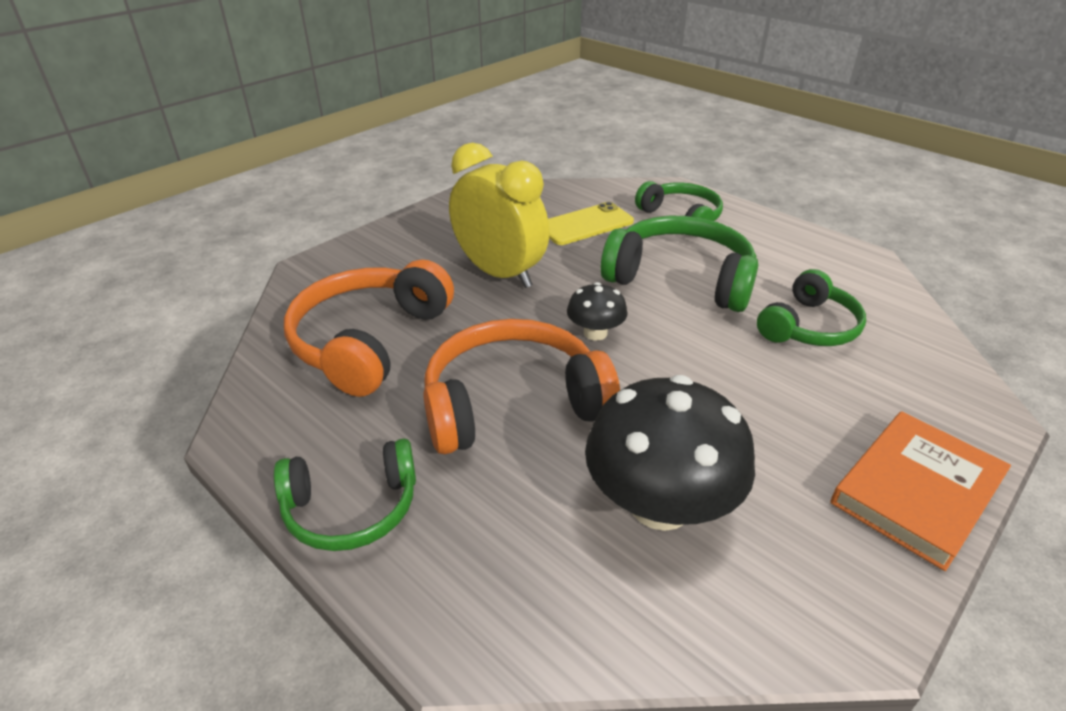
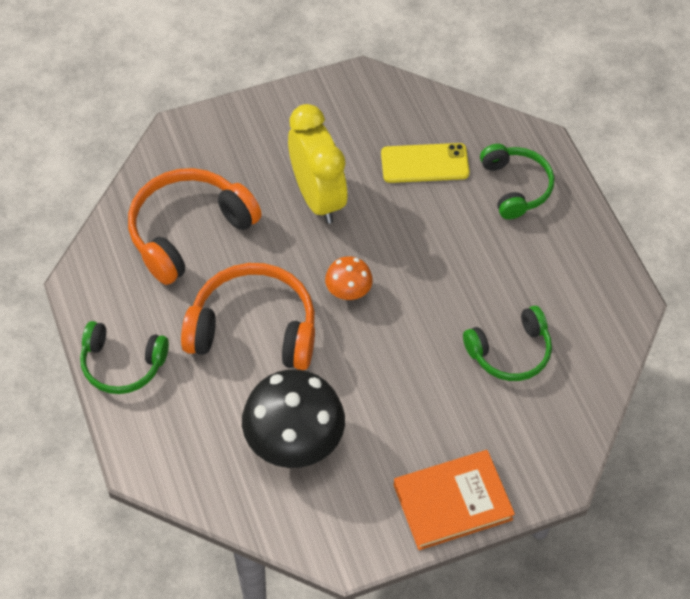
camera: 25 degrees right, 20 degrees up
(595, 333) = (348, 290): black mushroom -> orange mushroom
(681, 278) = (455, 261): green headphones -> none

